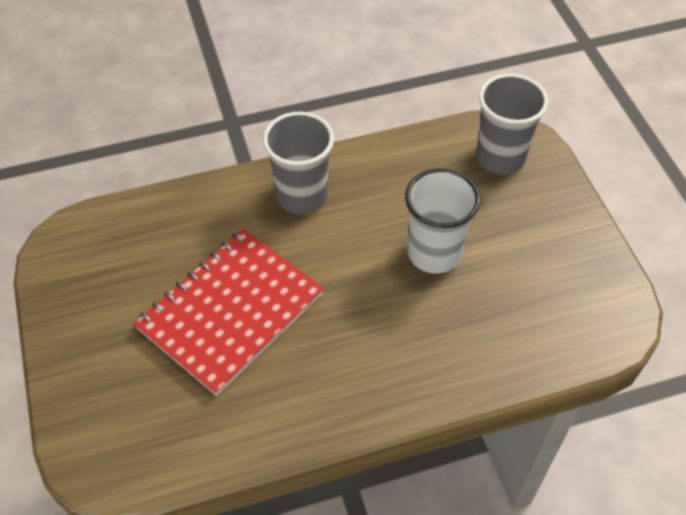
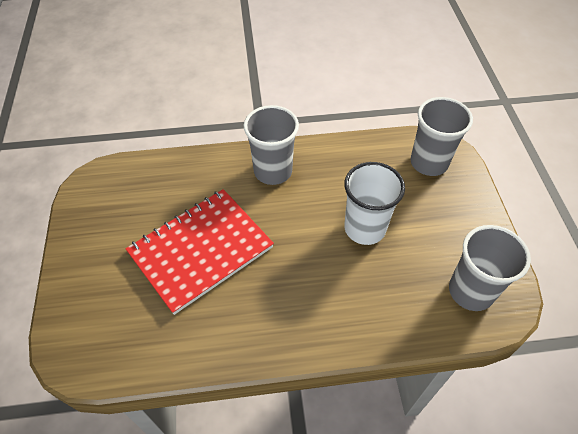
camera: 10 degrees right, 0 degrees up
(575, 311) = (470, 291): none -> grey cup

